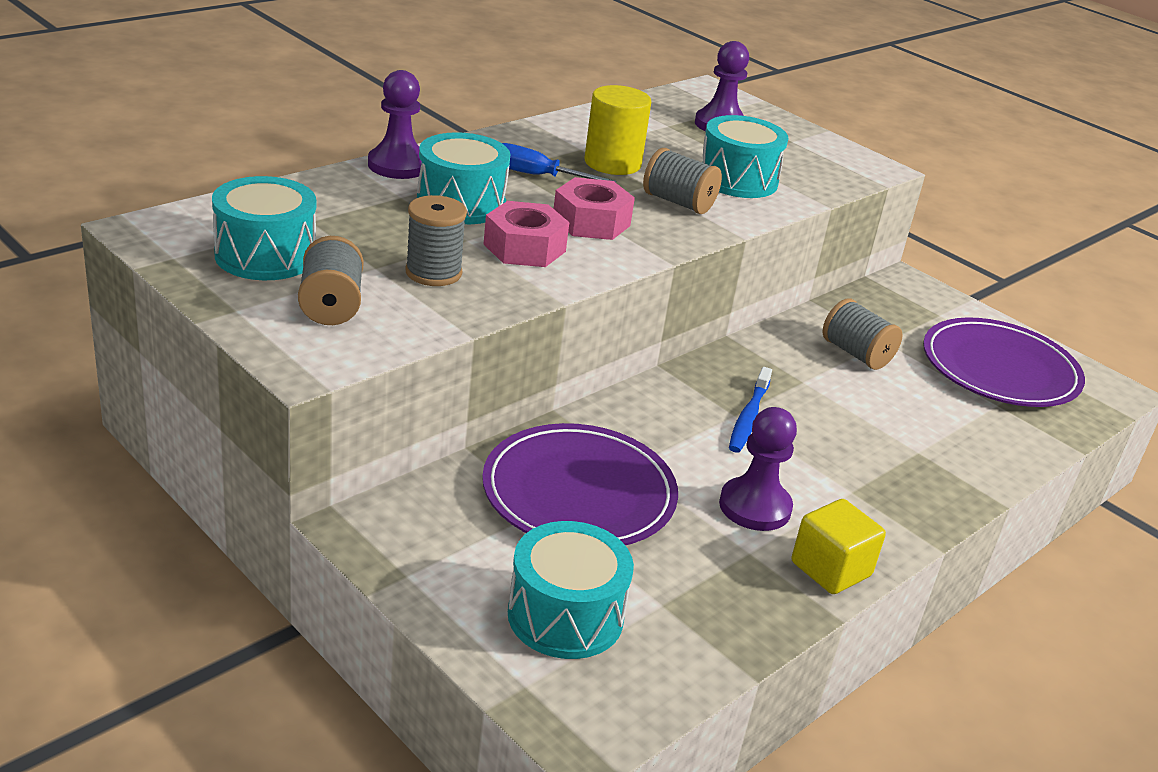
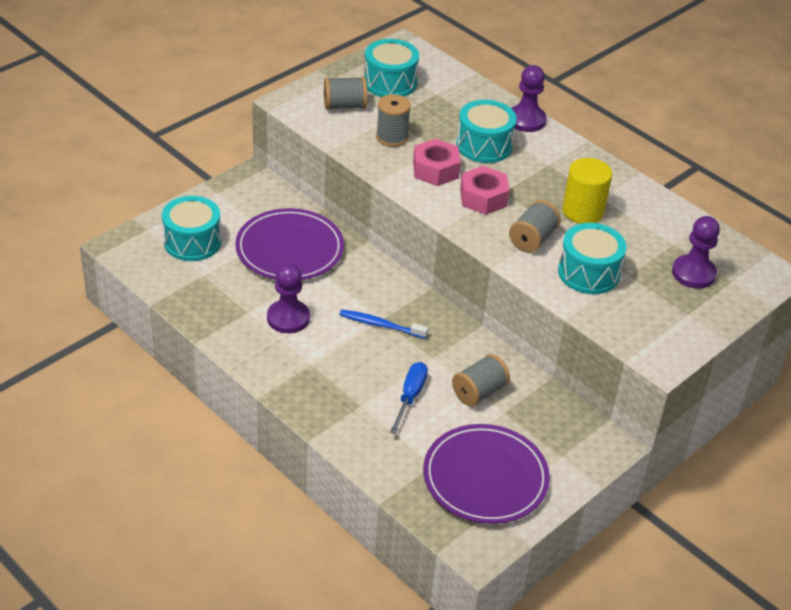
camera: 90 degrees right, 10 degrees up
(537, 176) = (542, 176): blue screwdriver -> blue screwdriver (410, 396)
(830, 569) = (236, 343): yellow cube -> none

